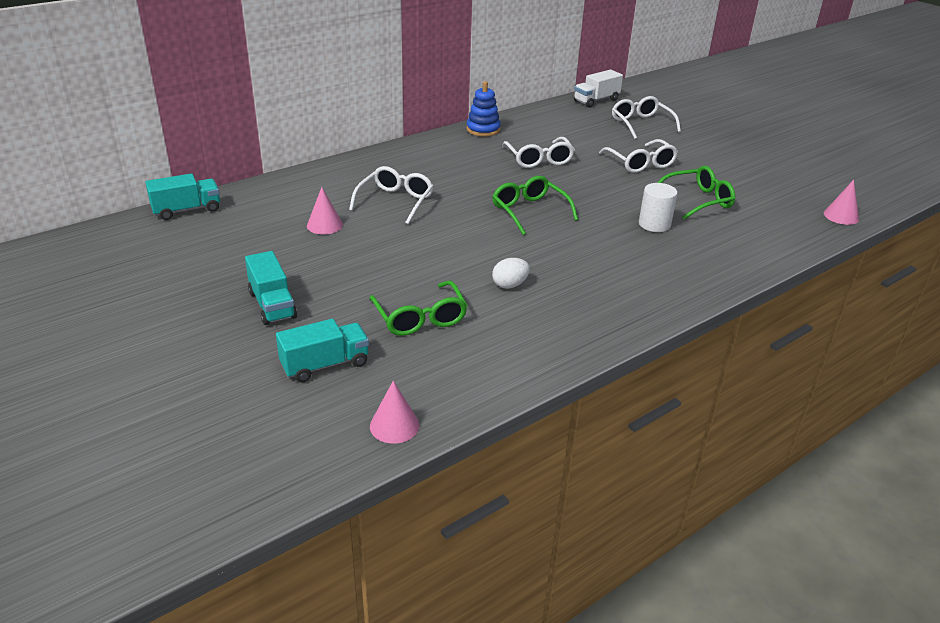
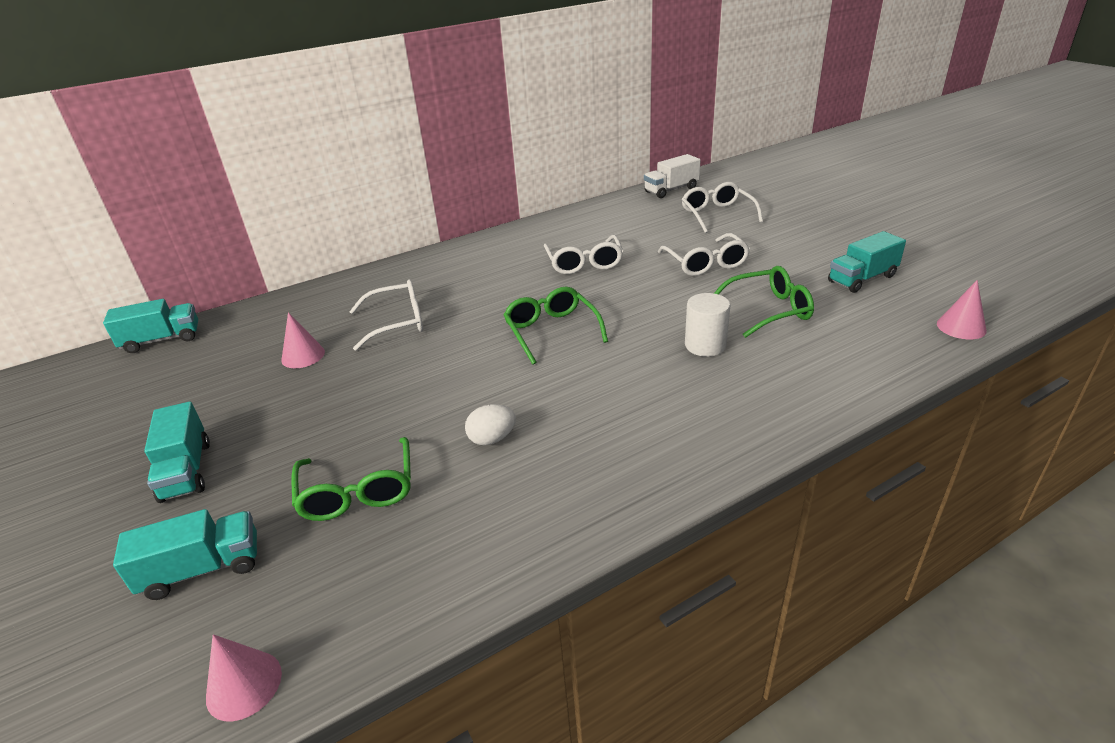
camera: 10 degrees right, 0 degrees up
(395, 202) = (397, 322): white glasses -> white glasses turned 45 degrees clockwise
(483, 129) = (532, 230): blue stacking toy -> none
(765, 179) = (862, 279): none -> turquoise truck

